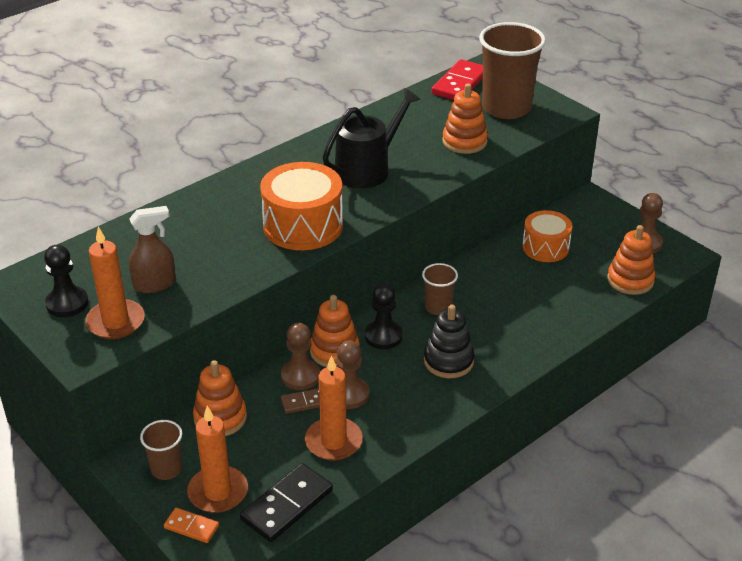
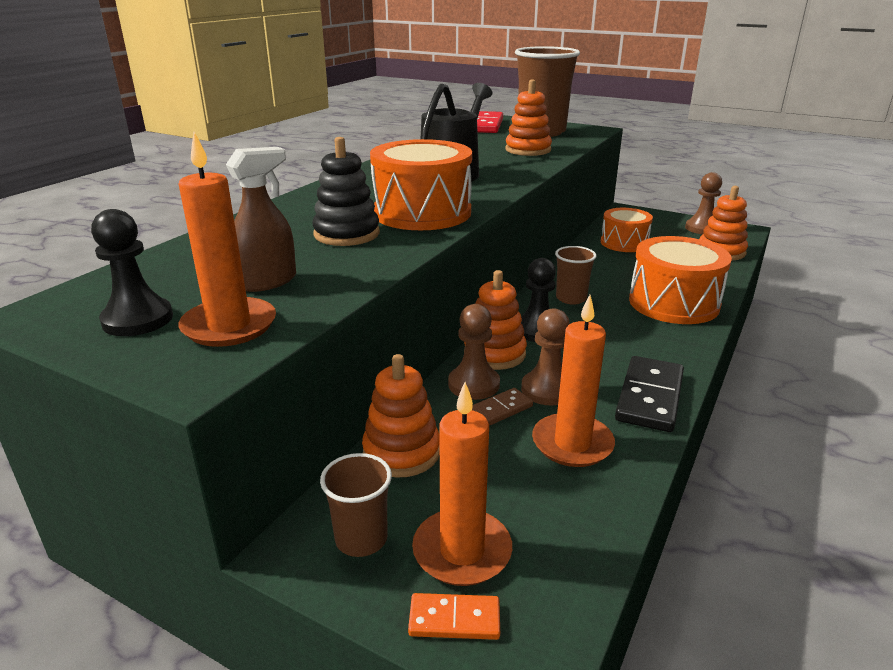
camera: 20 degrees left, 10 degrees down
(287, 505) = (577, 540): black domino -> black domino (650, 397)
(448, 361) = (626, 338): black stacking toy -> black stacking toy (346, 234)
(522, 333) = (673, 303): none -> orange drum

